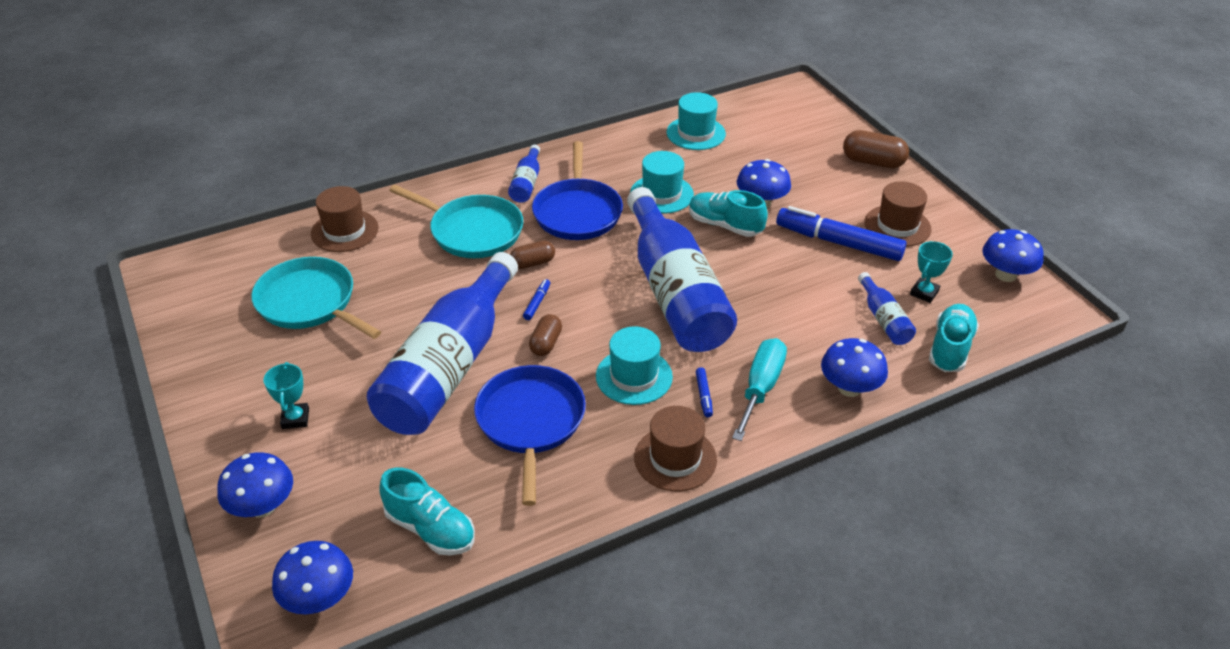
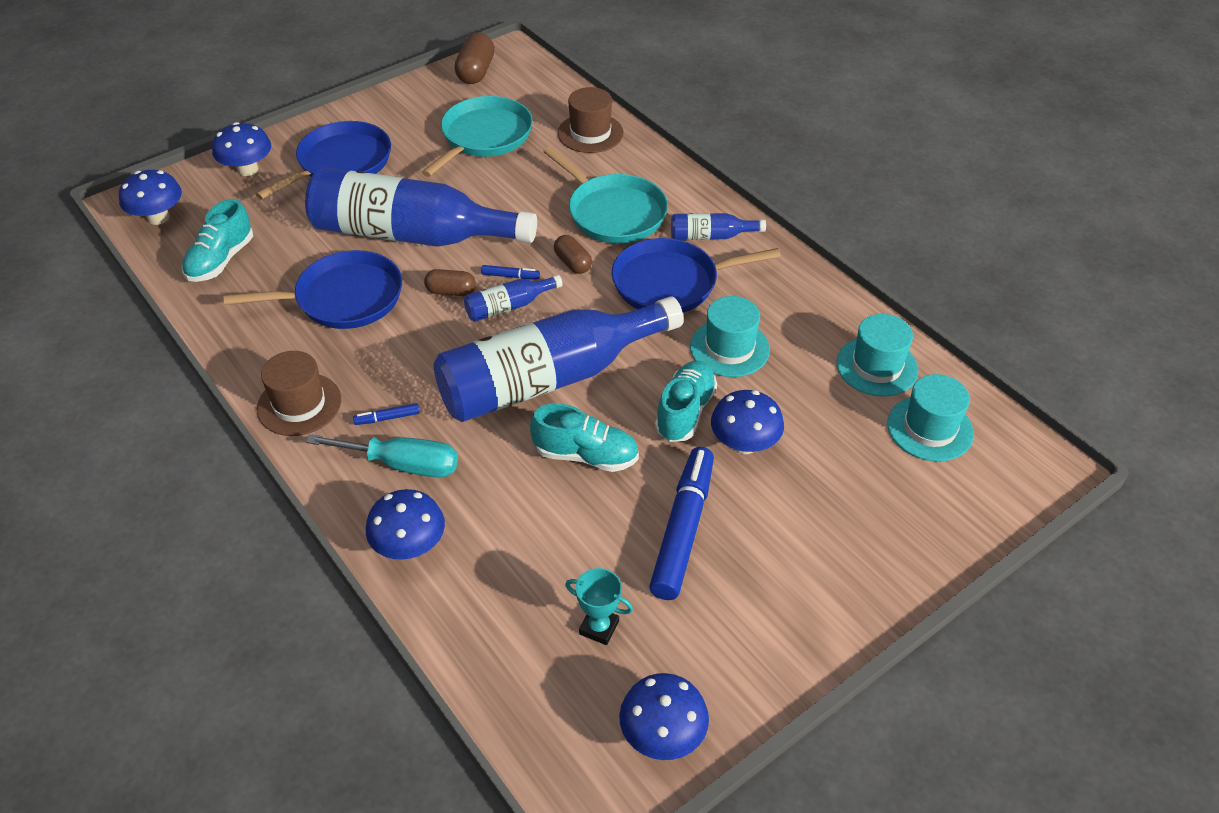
camera: 80 degrees right, 5 degrees up
(295, 418) = (341, 163): turquoise trophy -> blue pan
(472, 231) = (613, 213): turquoise pan -> turquoise pan turned 60 degrees counterclockwise
(634, 376) = (410, 361): turquoise hat -> turquoise hat (930, 428)
(873, 162) = (892, 567): brown capsule -> brown capsule (476, 72)
(884, 319) = (537, 581): blue bottle -> blue bottle (509, 306)
(897, 226) = (741, 598): brown hat -> none
(950, 348) = (492, 654): turquoise shoe -> turquoise shoe (586, 455)

